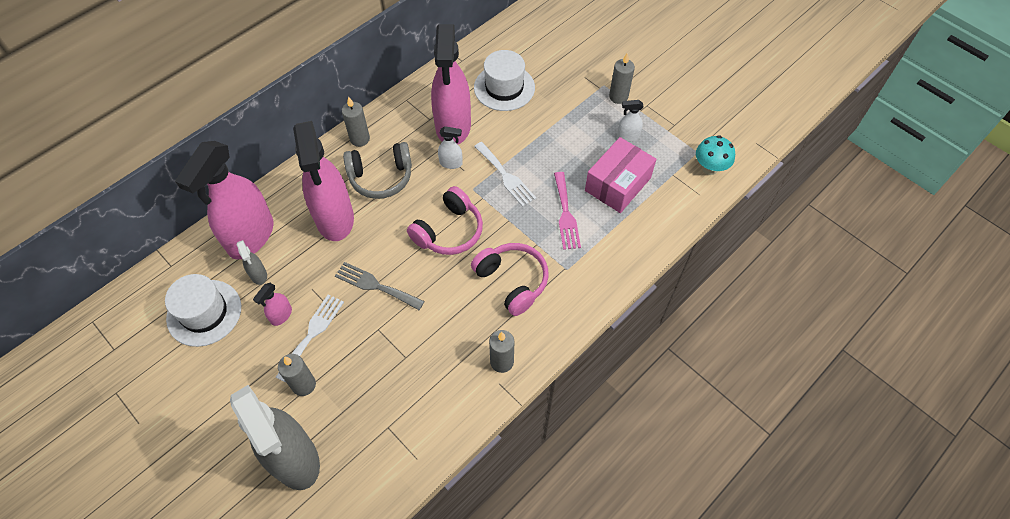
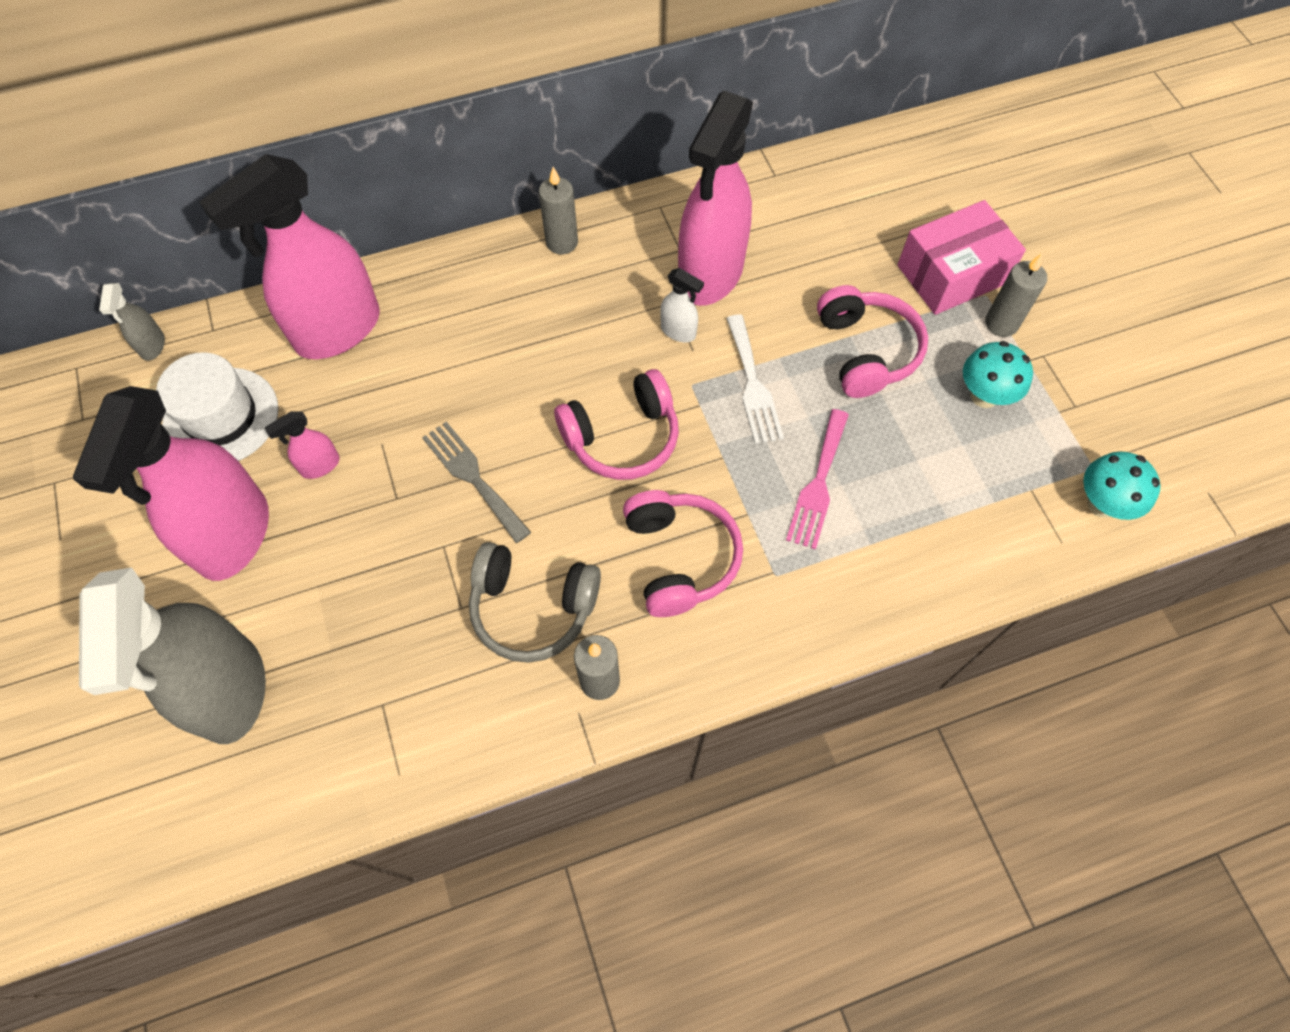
camera: 25 degrees right, 5 degrees up
(258, 275) = (320, 392): grey spray bottle -> grey spray bottle (152, 346)
(304, 385) = (299, 584): grey candle -> none
(312, 333) = (348, 512): white fork -> none
(335, 218) = (466, 350): pink spray bottle -> pink spray bottle (233, 535)
(381, 177) = (563, 313): grey headphones -> grey headphones (533, 607)
(504, 87) = (820, 241): white hat -> none
(556, 136) = (865, 351): none -> pink headphones
(618, 184) = (928, 469): pink box -> pink box (951, 274)
(627, 136) = (984, 396): white spray bottle -> turquoise mushroom

